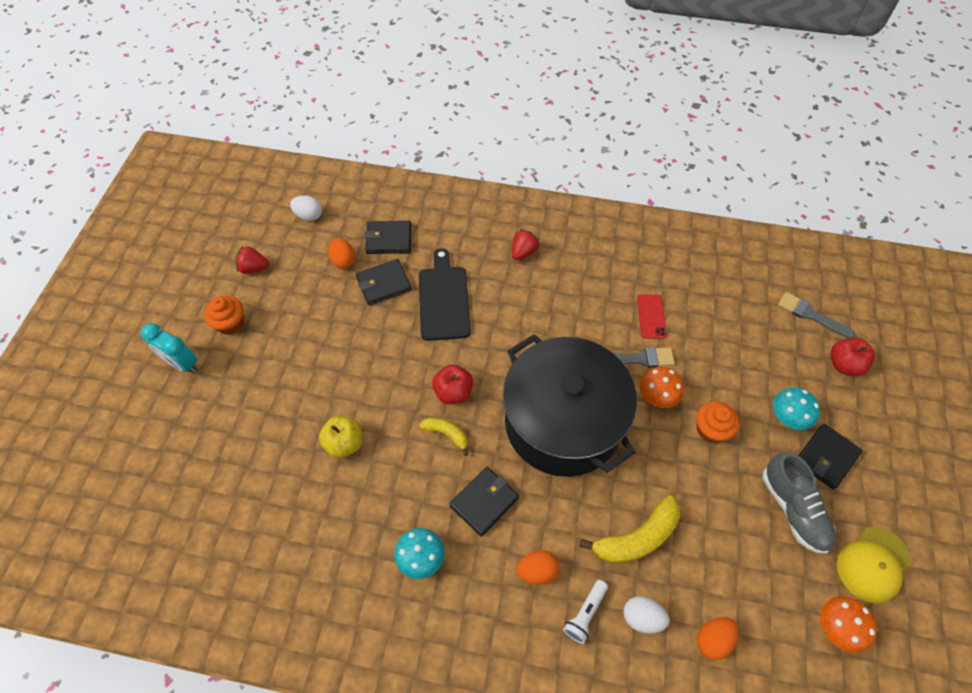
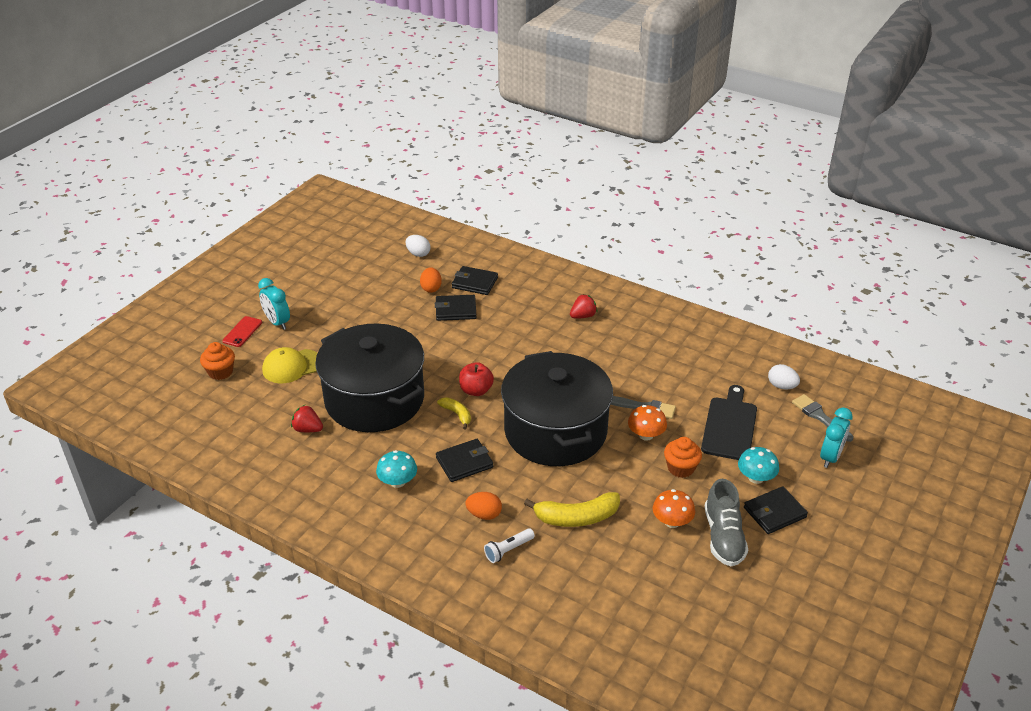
camera: 20 degrees right, 20 degrees down
(230, 323) = (324, 307): orange cupcake -> orange cupcake (220, 372)
(254, 268) = (359, 277): red strawberry -> red strawberry (308, 429)
(344, 443) = (374, 399): yellow apple -> black pot
(444, 299) = (499, 331): black cutting board -> black cutting board (730, 426)
(642, 617) = (553, 565): white egg -> white egg (781, 386)
(651, 316) = (671, 383): red phone -> red phone (242, 332)
(713, 639) = (604, 595): orange egg -> none
(837, 627) = (716, 619): orange mushroom -> orange mushroom (672, 521)
(844, 365) = (830, 457): red apple -> turquoise clock
(873, 564) = (774, 590): yellow cap -> yellow cap (292, 366)

